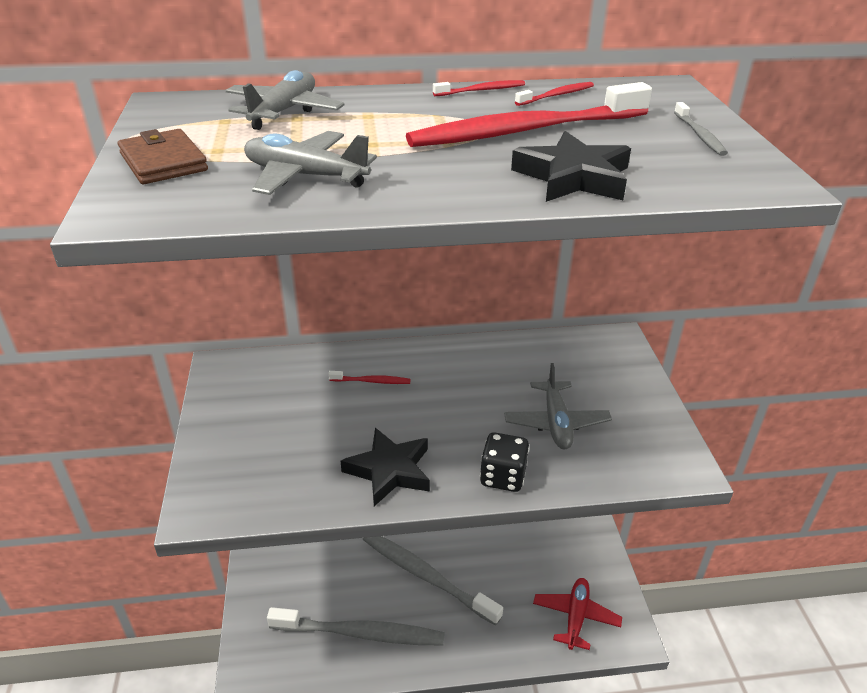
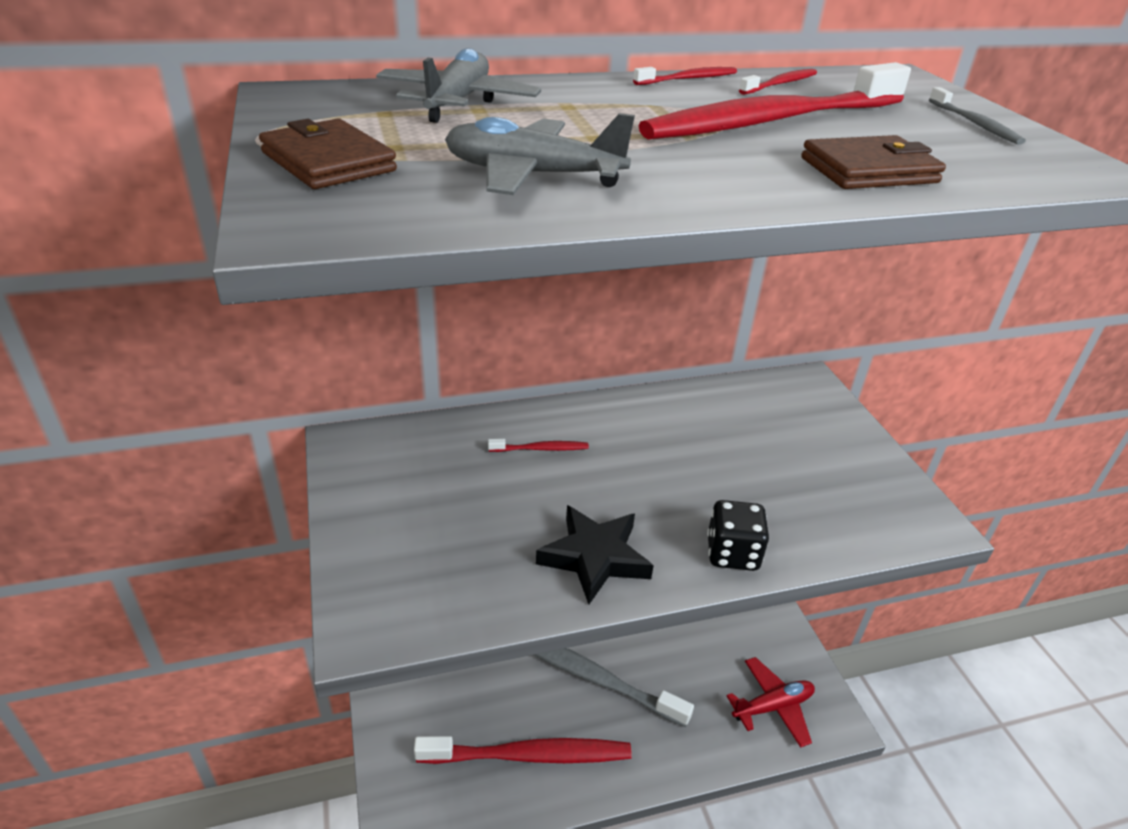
camera: 10 degrees left, 0 degrees up
(360, 633) = (528, 755): grey toothbrush -> red toothbrush
(556, 423) = (772, 483): grey plane -> none
(573, 177) = (869, 170): black star -> brown wallet
(575, 617) = (772, 706): red plane -> red plane turned 60 degrees clockwise

